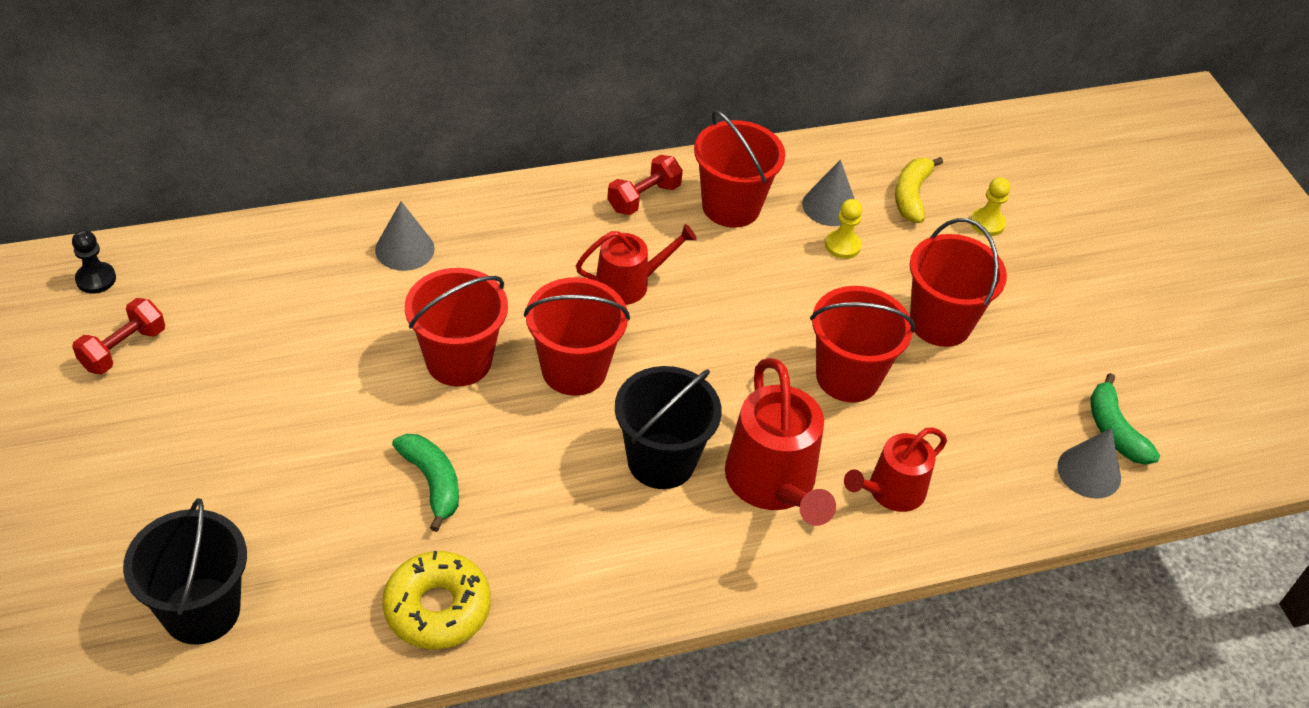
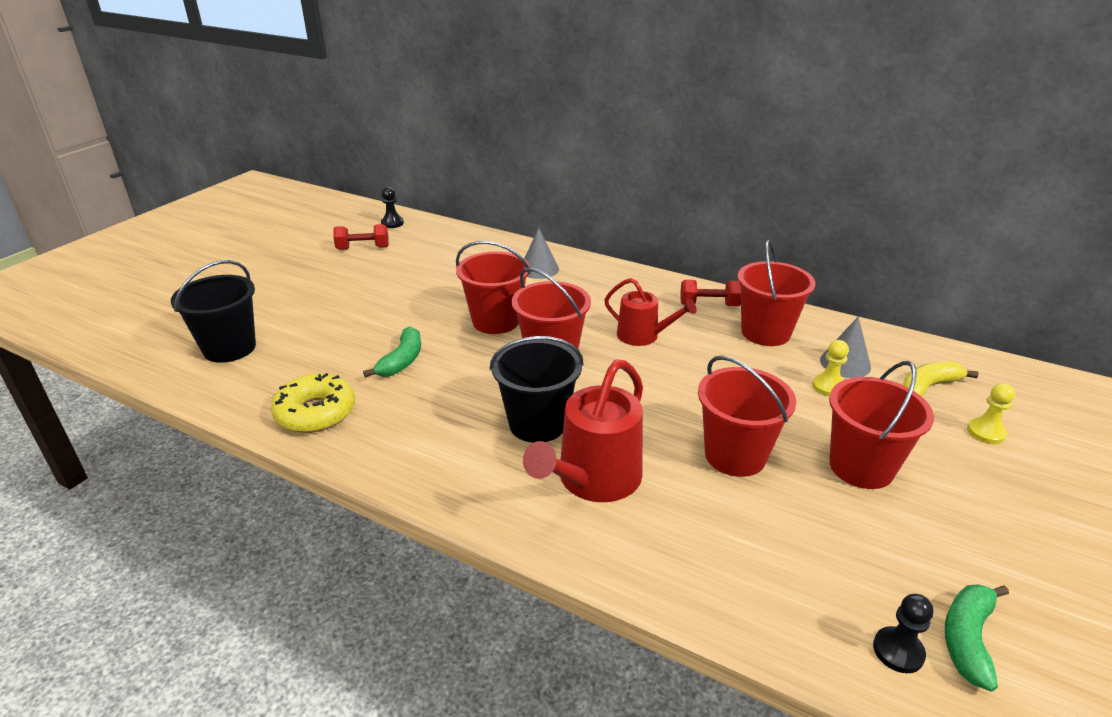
camera: 50 degrees right, 15 degrees down
(891, 491) = (678, 540): red watering can -> none
(1089, 472) = (898, 651): grey cone -> black pawn

